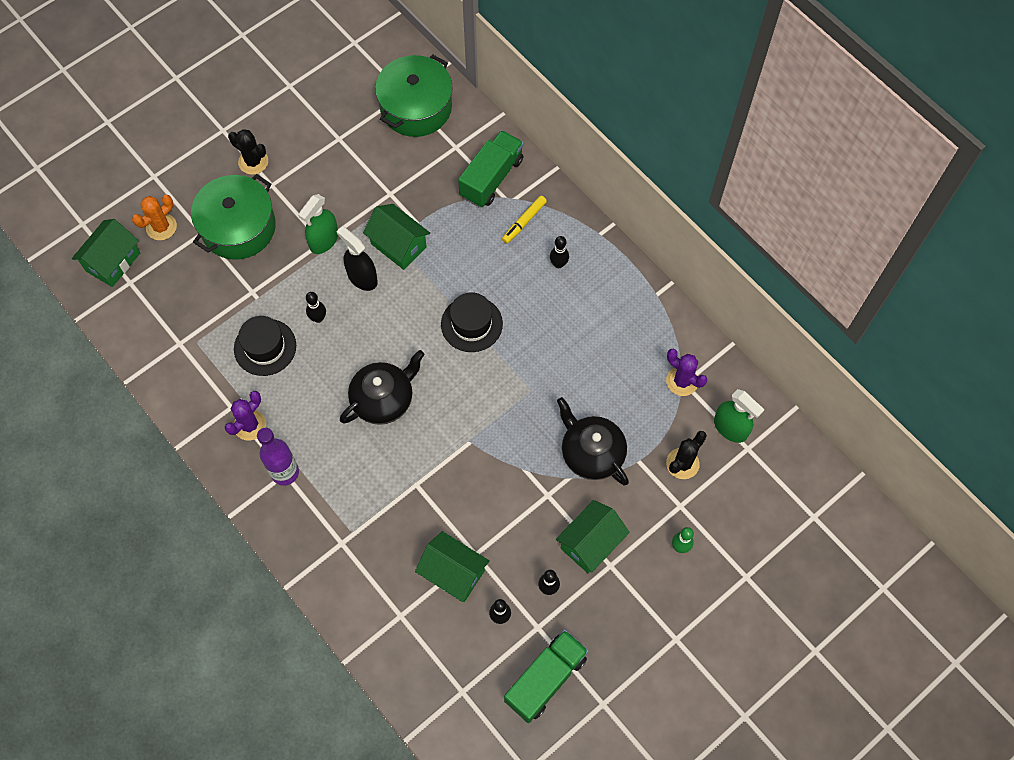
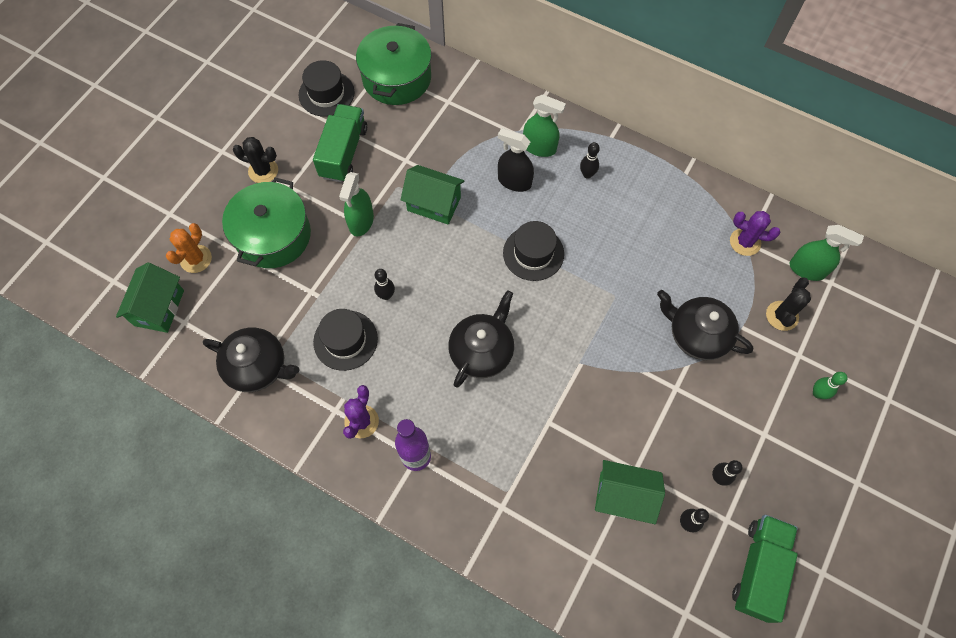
camera: 20 degrees left, 0 degrees up
(179, 345) = (258, 367): none -> black teapot
(342, 103) = (326, 93): none -> black hat
(362, 277) = (412, 244): black spray bottle -> black spray bottle (514, 181)
(491, 178) = (492, 118): green truck -> green truck (344, 152)
(524, 222) = (539, 147): yellow marker -> green spray bottle
(590, 543) = (736, 419): green house -> none

